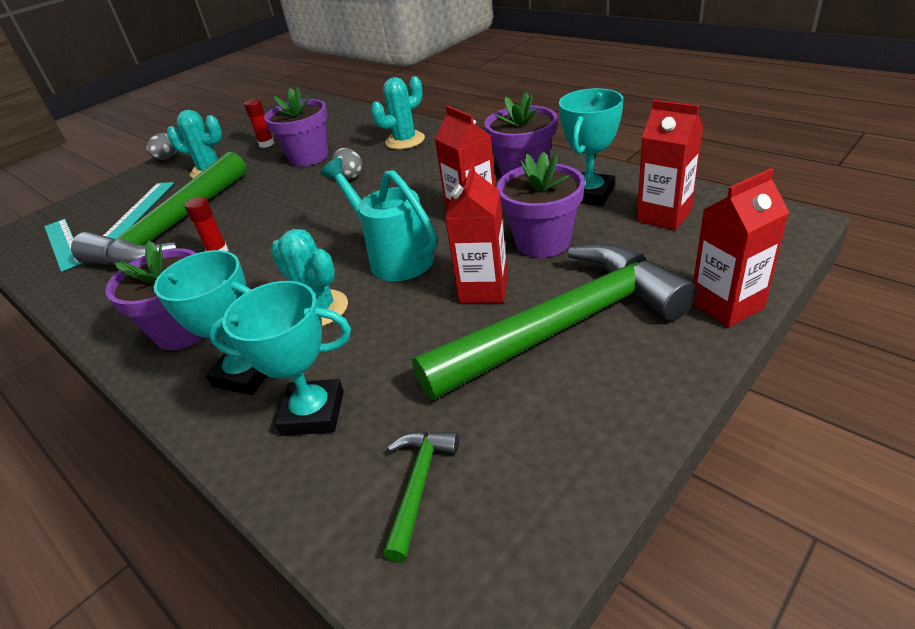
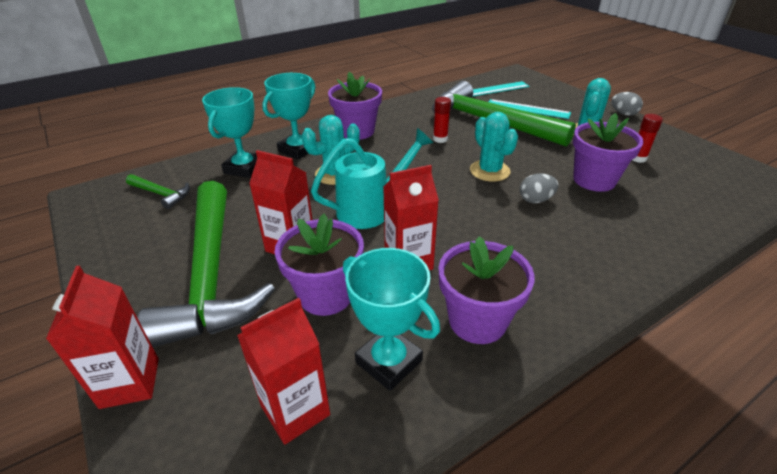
camera: 100 degrees right, 0 degrees up
(405, 141) = (614, 244): turquoise cactus -> turquoise cactus (489, 171)

